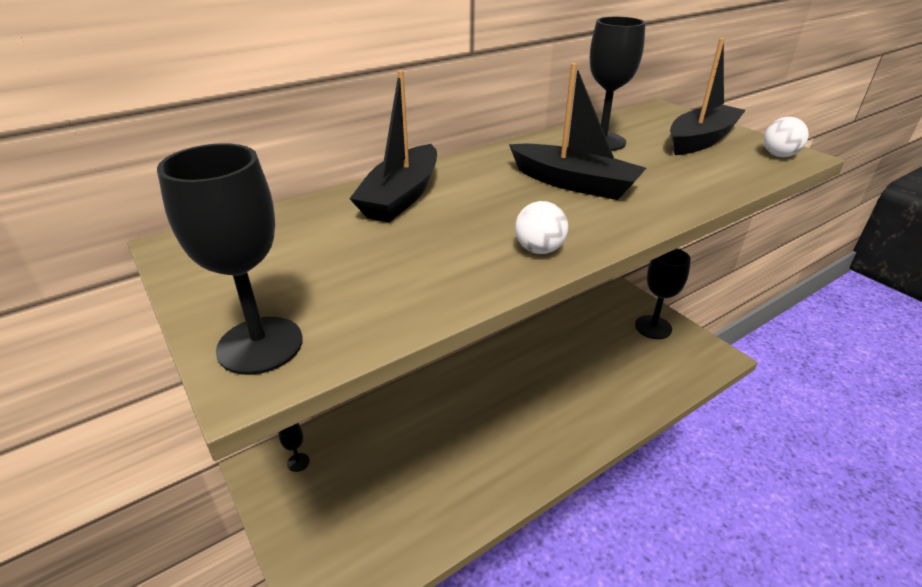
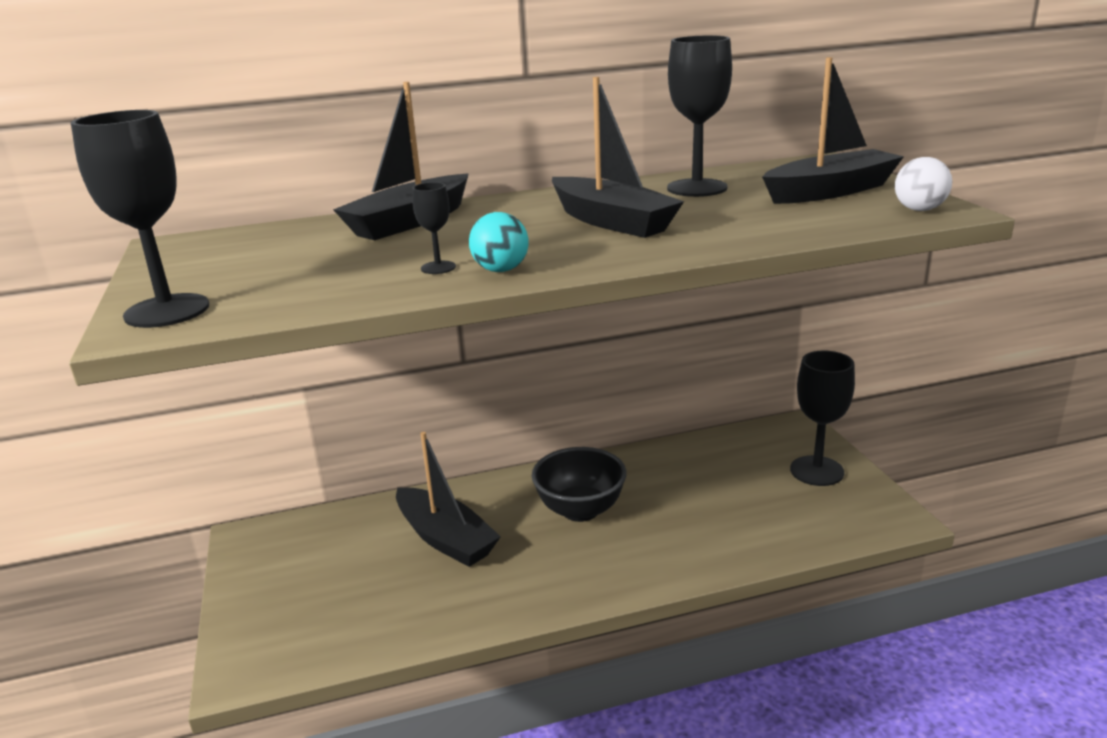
camera: 20 degrees right, 10 degrees down
(298, 462) = (289, 539): black goblet -> black goblet (438, 268)
(428, 435) = (446, 539): none -> black boat
(515, 389) = (580, 510): none -> black bowl
(539, 250) = (501, 270): white ball -> turquoise ball

